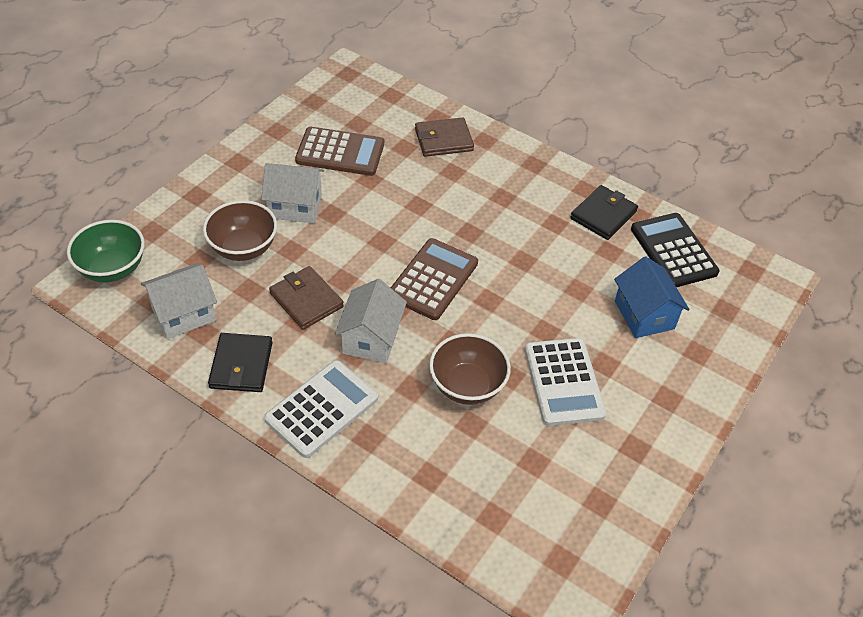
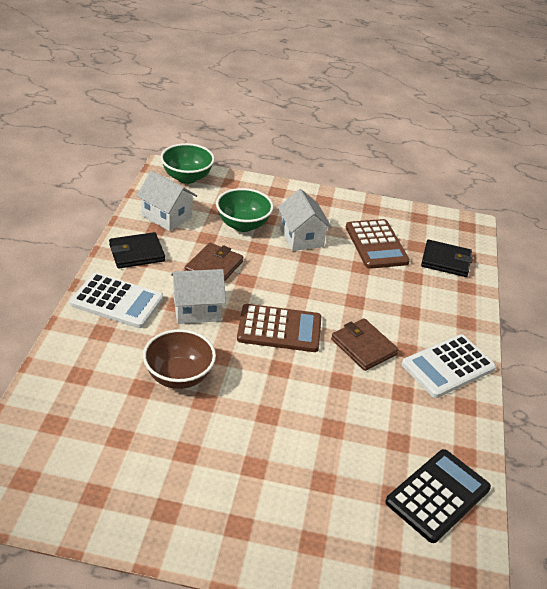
camera: 65 degrees right, 10 degrees down
(243, 248) = (243, 225): brown bowl -> green bowl
(443, 140) = (442, 297): brown wallet -> brown wallet (363, 347)
(563, 382) = (216, 440): white calculator -> white calculator (448, 366)
(603, 215) = (442, 427): black wallet -> black wallet (446, 261)
(644, 315) = (334, 486): blue house -> none

